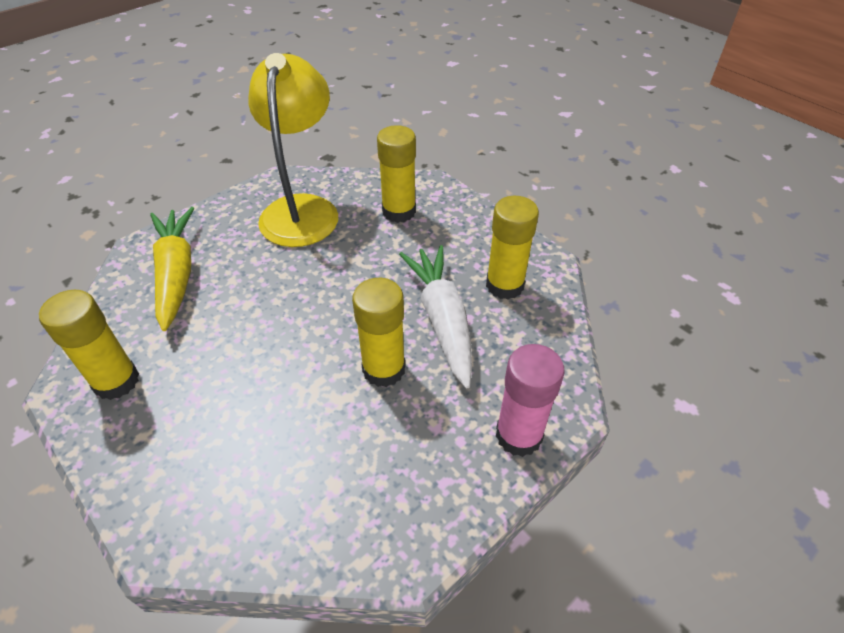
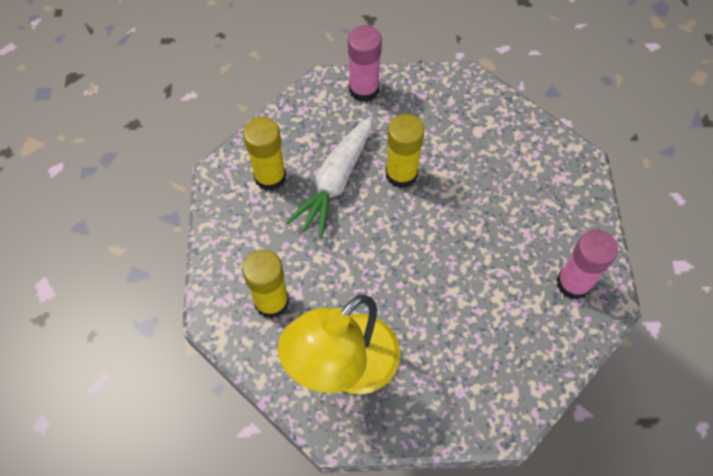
camera: 140 degrees left, 15 degrees up
(116, 381) = (573, 283): yellow glue stick -> pink glue stick
(176, 273) = (491, 363): yellow carrot -> none

